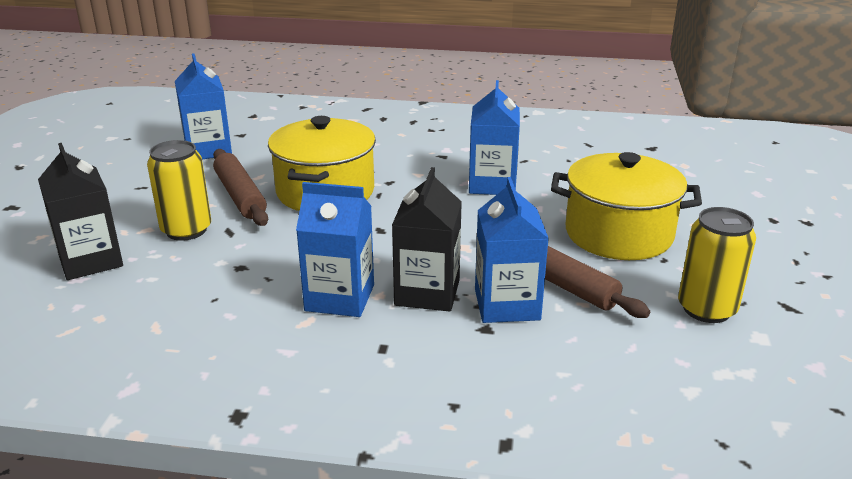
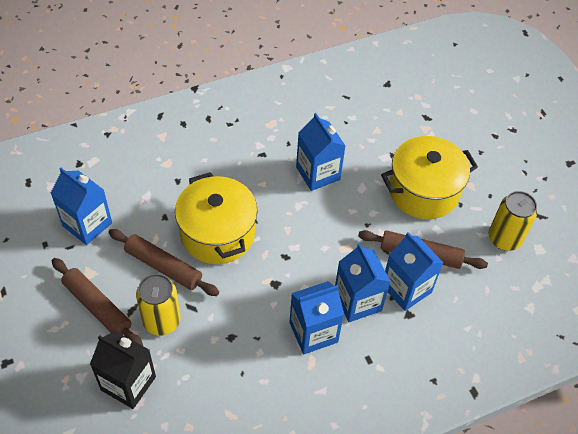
camera: 35 degrees left, 25 degrees up
(141, 200) = (97, 306): none -> brown rolling pin
(427, 292) = (357, 301): black carton -> blue carton

